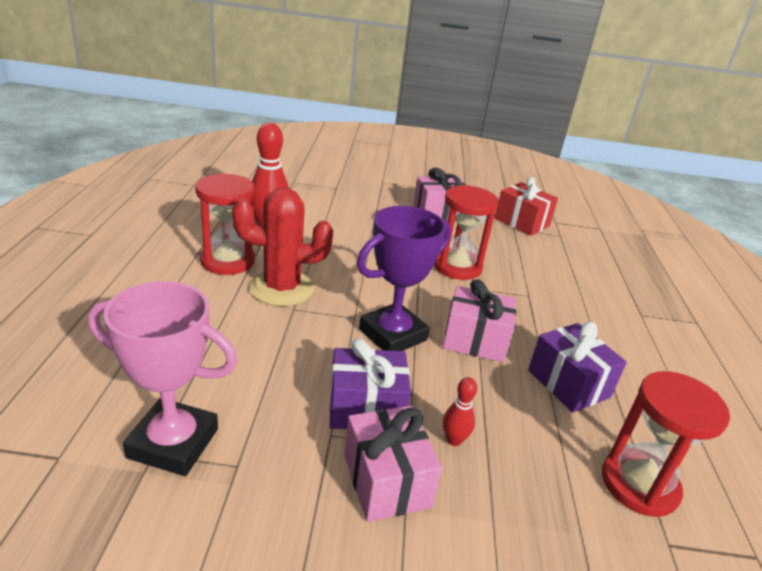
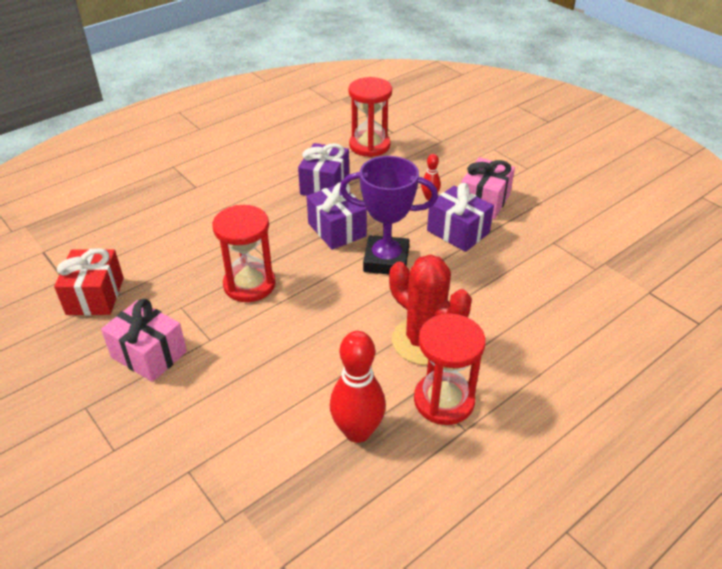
camera: 130 degrees left, 10 degrees up
(173, 443) = (582, 268): pink trophy -> none
(475, 340) = (337, 230): pink gift -> purple gift

